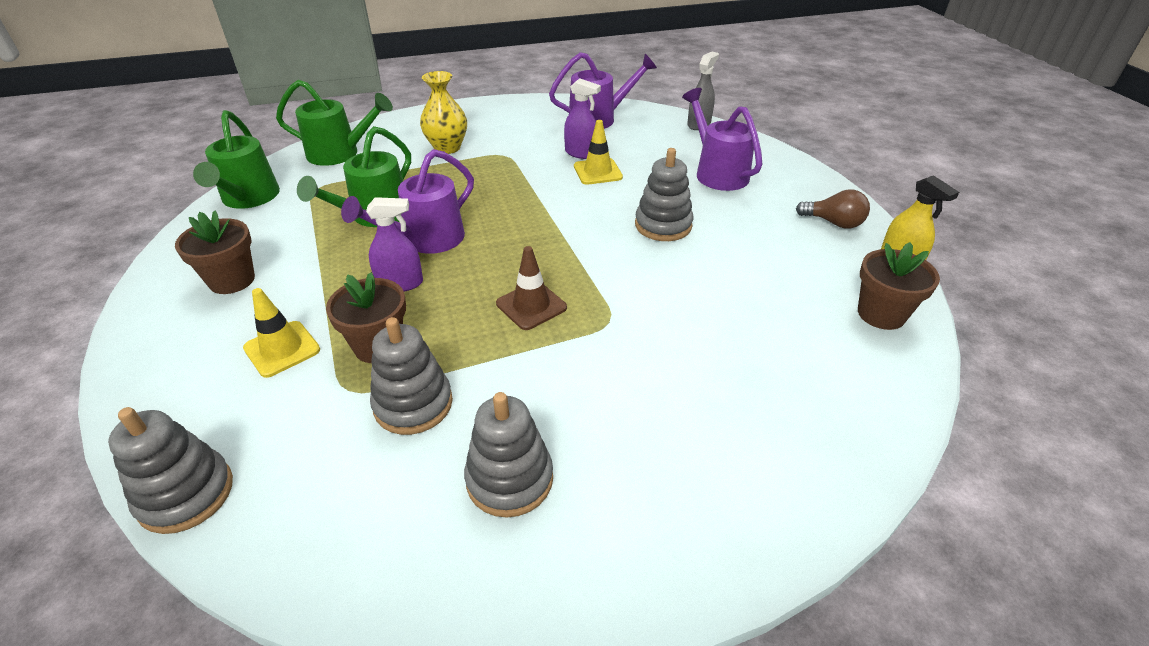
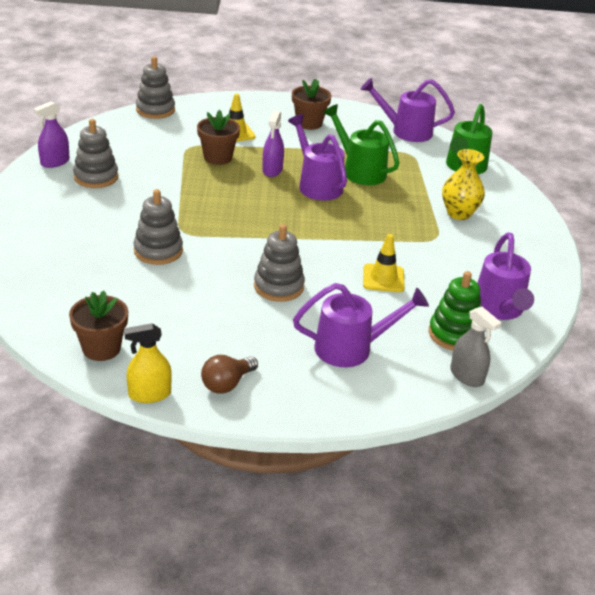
camera: 105 degrees right, 5 degrees down
(248, 199) = (405, 131): green watering can -> purple watering can
(413, 404) = (165, 161): grey stacking toy -> grey stacking toy (158, 251)
(531, 306) = (219, 208): brown traffic cone -> none
(581, 153) = (423, 278): purple spray bottle -> purple spray bottle (55, 162)
(651, 133) = (454, 334): none -> green stacking toy

